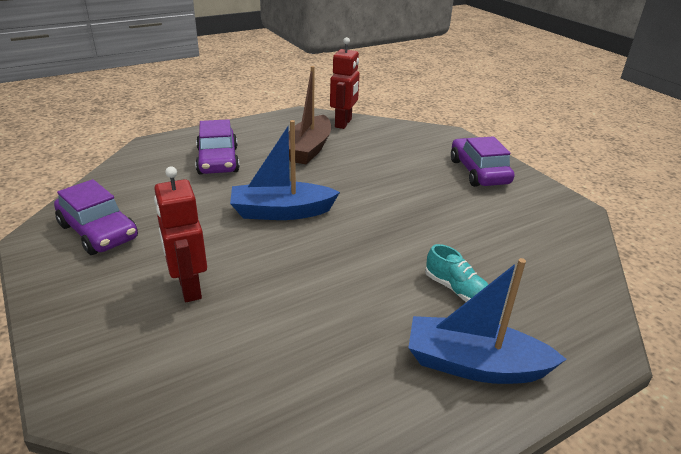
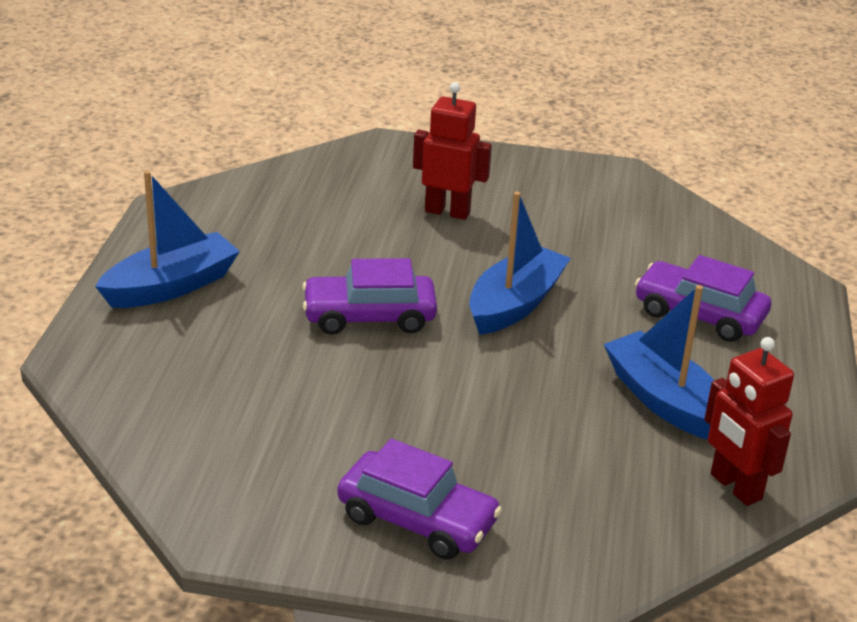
camera: 130 degrees right, 0 degrees up
(98, 232) = (599, 200): purple car -> purple car (369, 316)
(308, 149) = (664, 401): brown boat -> blue boat
(456, 290) = (248, 333): turquoise shoe -> none

